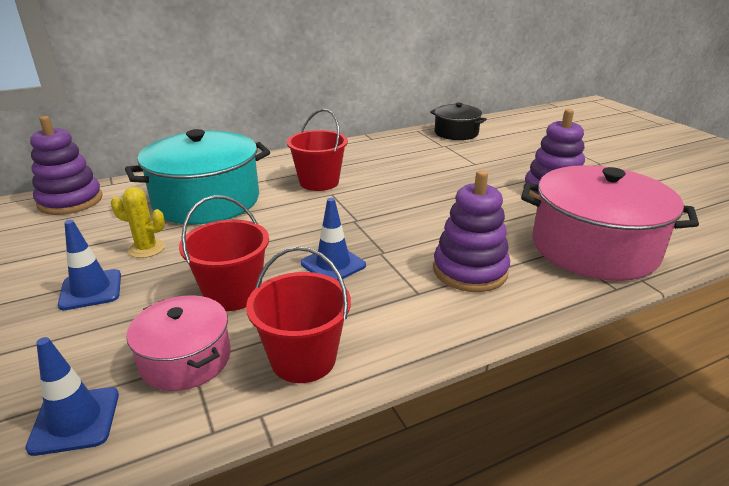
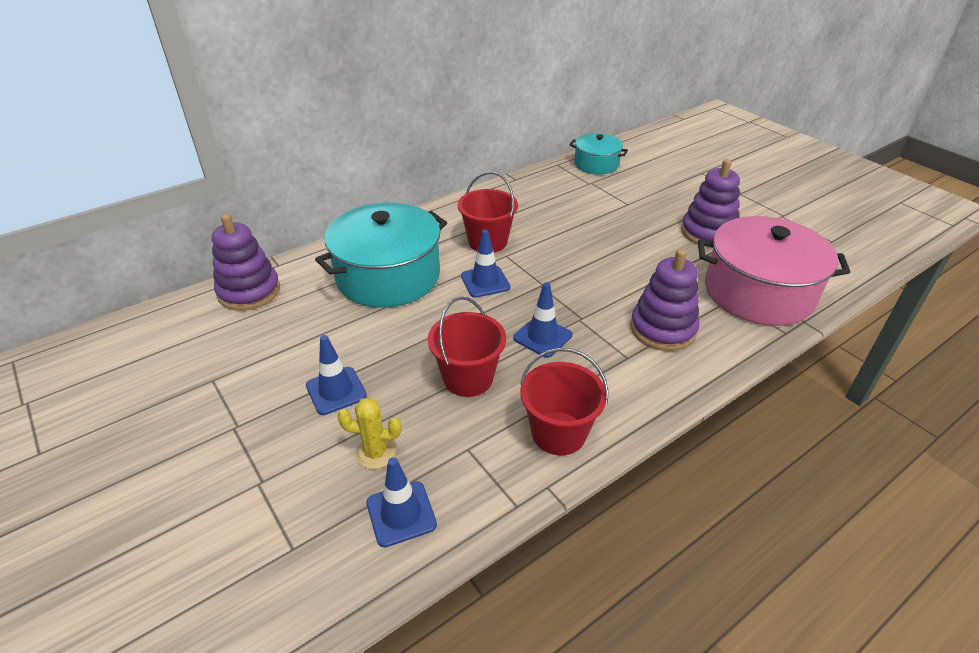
camera: 10 degrees left, 10 degrees up
(146, 249) = (361, 340): yellow cactus -> yellow cactus (375, 453)
(185, 359) = (461, 447): pink pot -> none
(299, 213) = (485, 282): none -> blue traffic cone
(456, 133) = (596, 164): black pot -> turquoise pot

